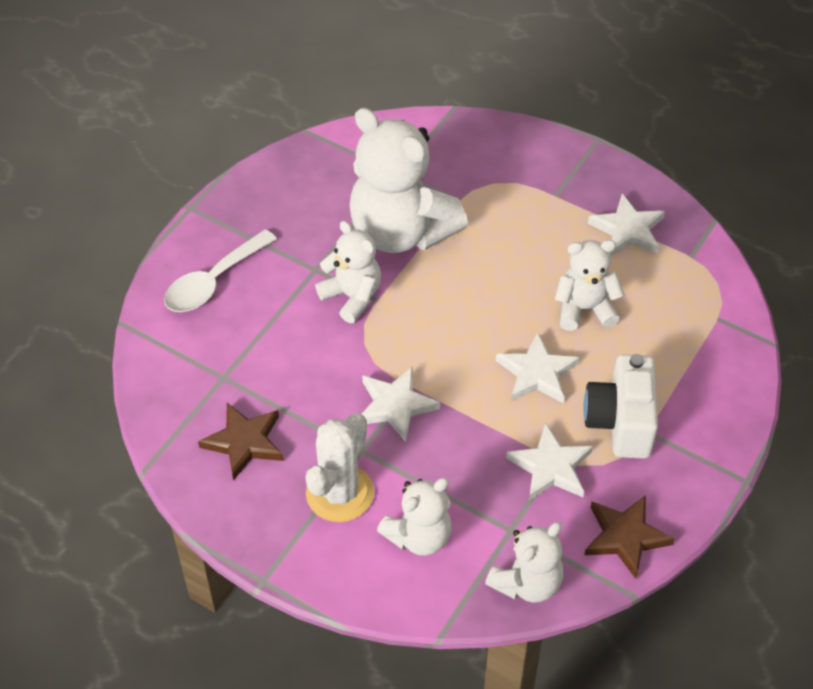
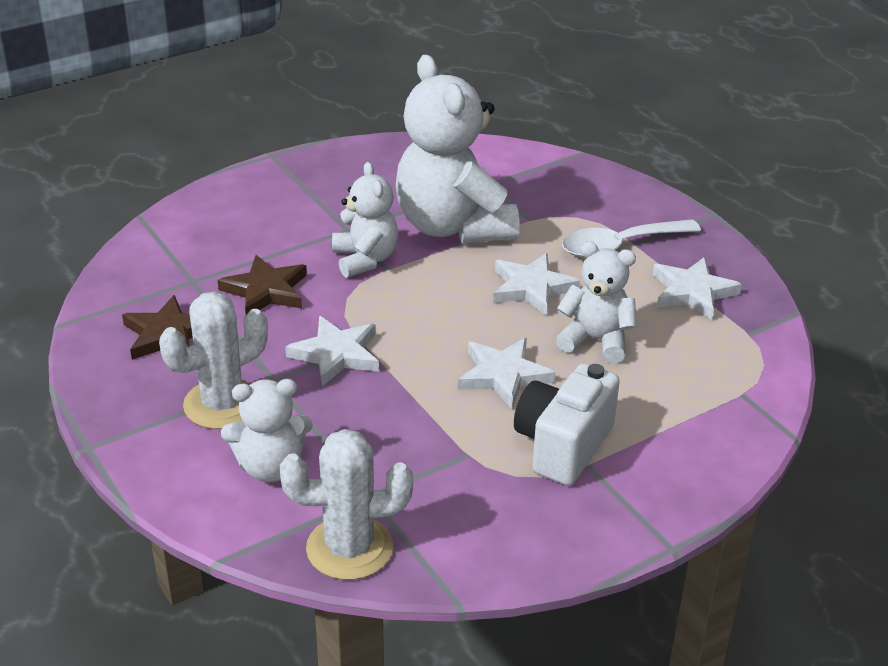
camera: 25 degrees right, 15 degrees down
(213, 281) = (245, 210): white spoon -> white spoon (620, 246)
(527, 583) = (349, 548): white teddy bear -> white cactus
(550, 467) = (455, 458): white star -> white star (531, 288)
(625, 537) = (490, 548): brown star -> brown star (266, 291)

